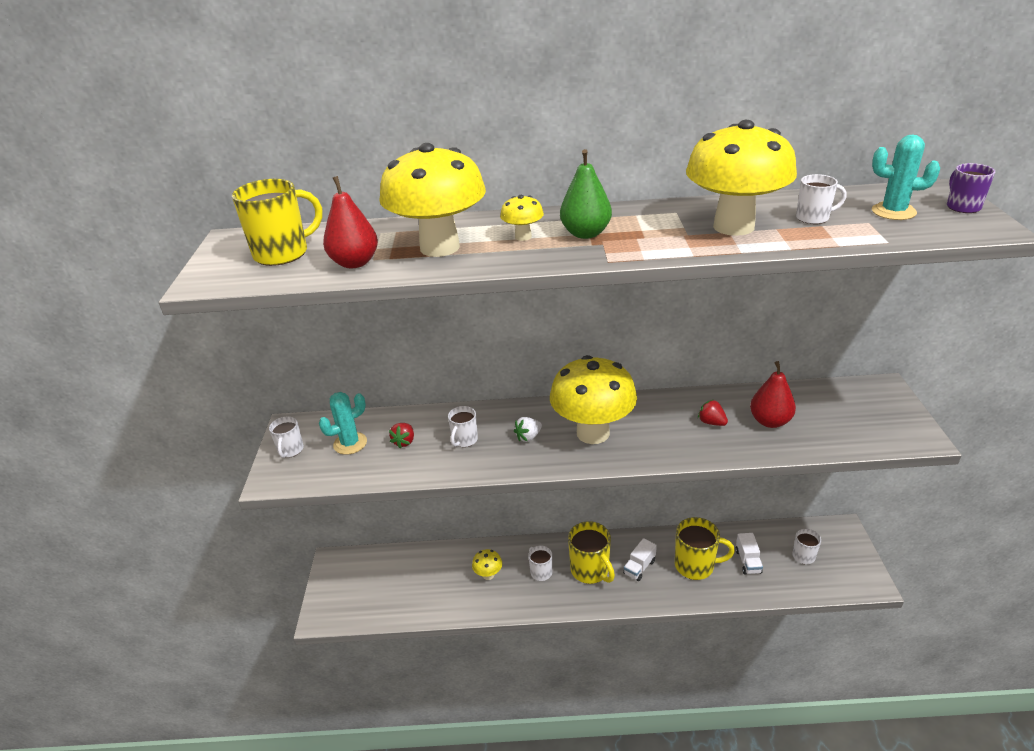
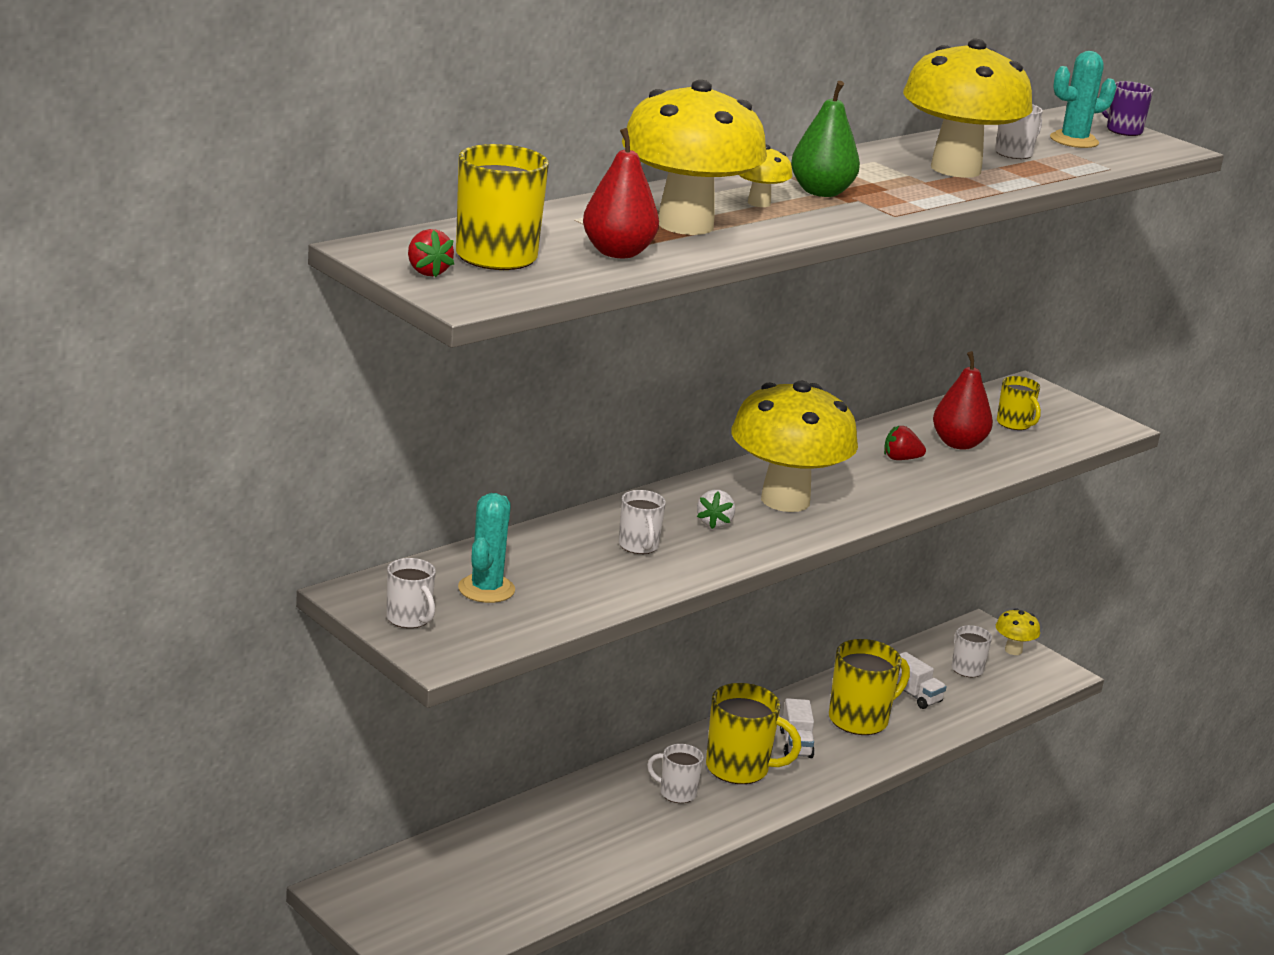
camera: 45 degrees left, 10 degrees down
(404, 442) = (561, 568): red strawberry -> red strawberry (427, 272)
(488, 575) = (609, 821): yellow mushroom -> yellow mushroom (1013, 650)
(835, 416) = (1014, 424): none -> yellow mug

